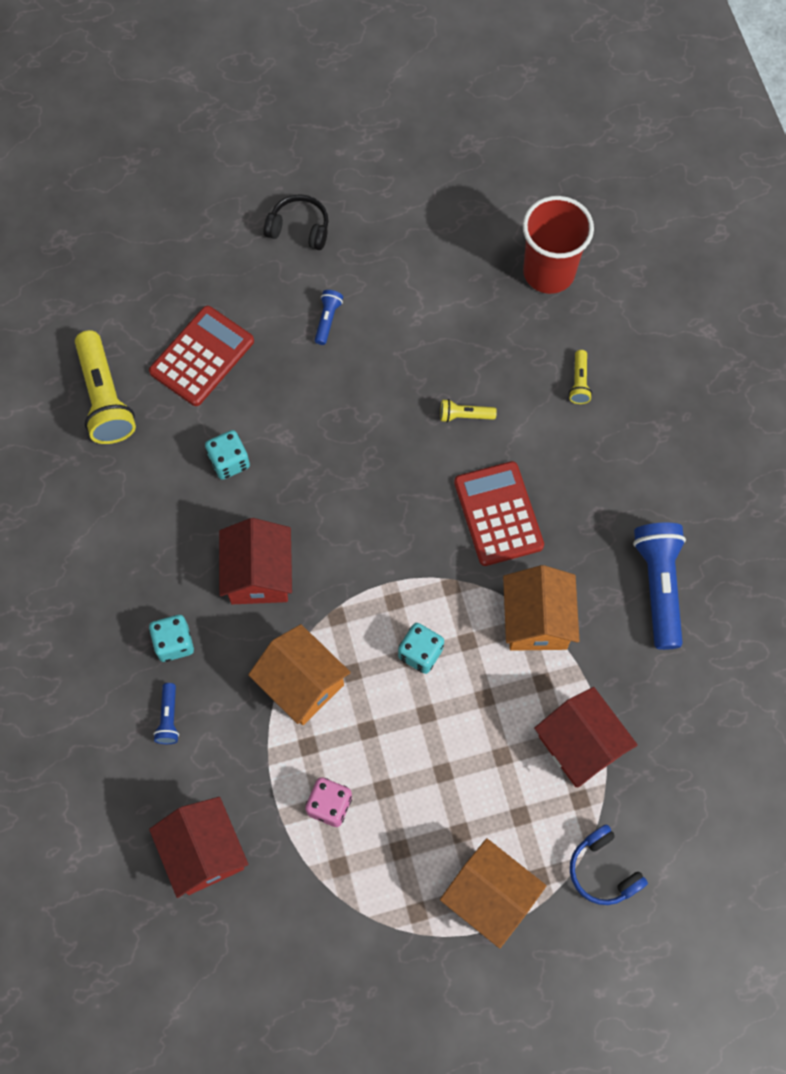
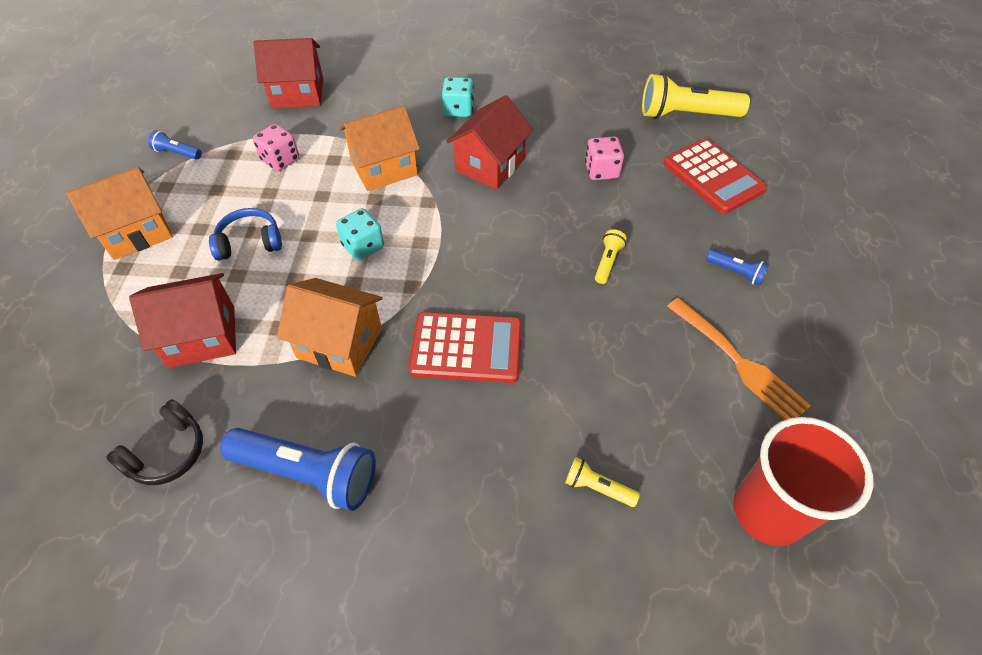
camera: 110 degrees right, 15 degrees down
(169, 718) = (403, 96): blue flashlight -> blue flashlight (177, 153)
(229, 462) = (601, 171): turquoise dice -> pink dice
(259, 574) = (490, 165): red house -> red house turned 75 degrees counterclockwise
(299, 228) = (854, 278): black headphones -> black headphones (167, 452)
(427, 306) = (738, 362): none -> orange fork
(464, 416) = (590, 354): yellow flashlight -> yellow flashlight (607, 262)
(603, 870) = (87, 315): blue headphones -> blue headphones (249, 242)

